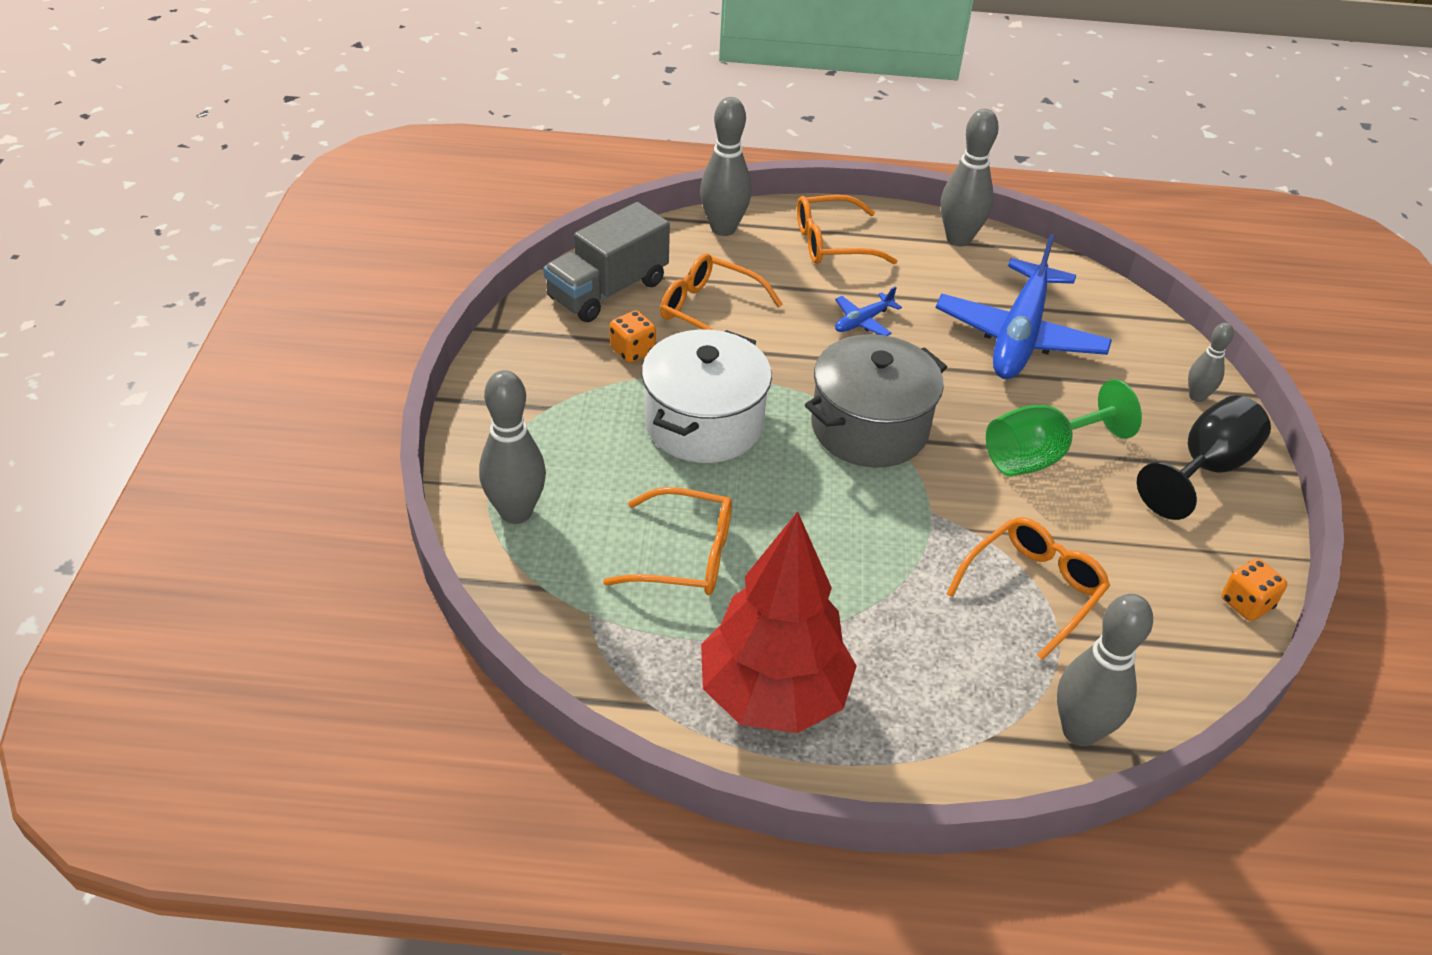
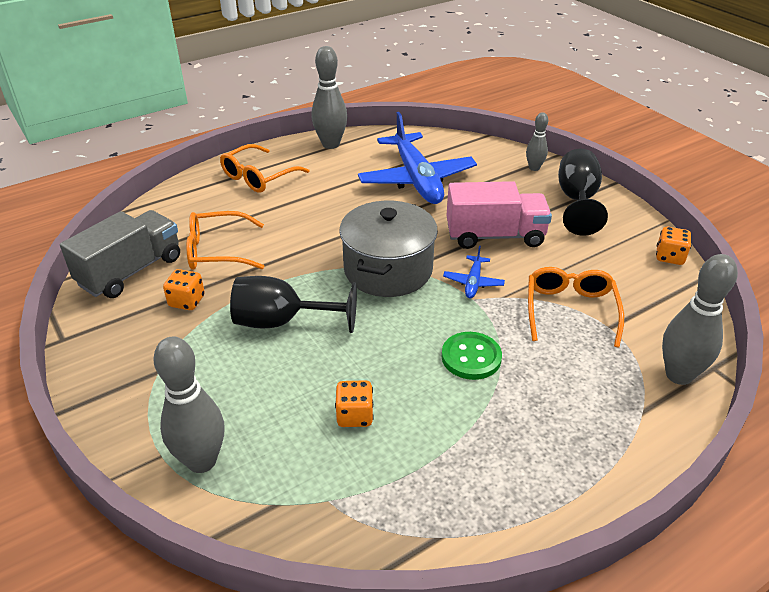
camera: 35 degrees left, 5 degrees down
(608, 290) = (131, 271): grey truck -> grey truck turned 150 degrees counterclockwise
(685, 555) = (354, 415): orange glasses -> orange dice
(703, 423) = (282, 322): white pot -> black goblet
(723, 228) = (179, 198): grey bowling pin -> none
(773, 695) = (504, 472): red tree -> none
(860, 571) = (471, 357): none -> green button
(862, 321) = (321, 212): blue plane -> blue plane (473, 282)
(1040, 455) = (495, 236): green goblet -> pink truck

